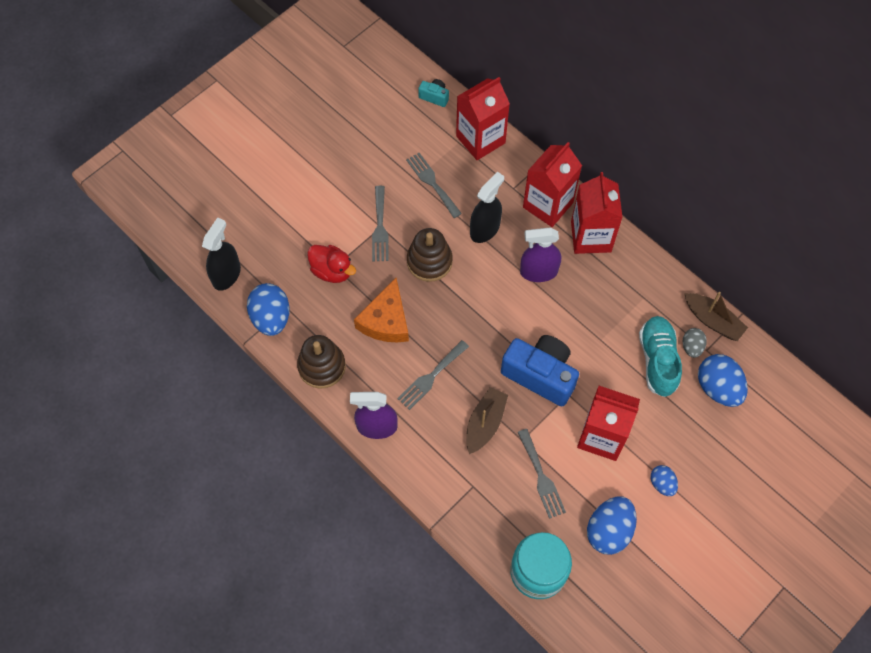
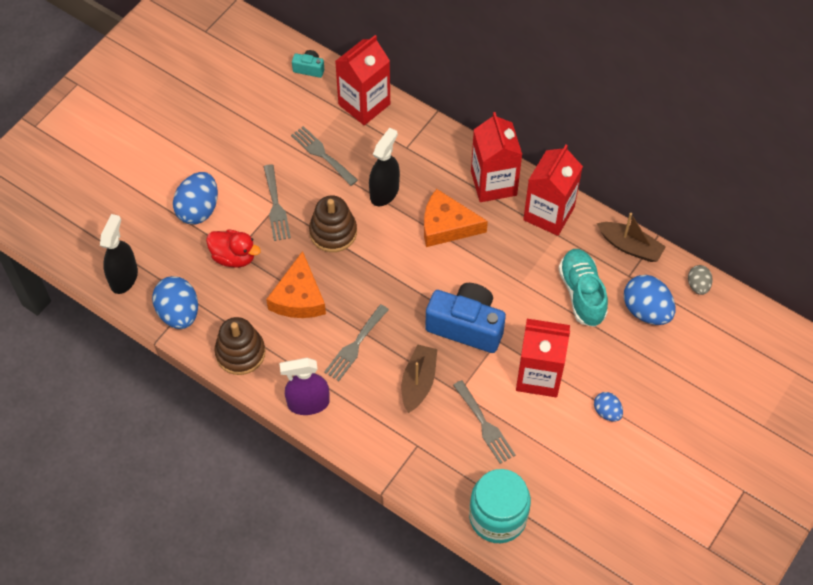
camera: 10 degrees left, 5 degrees down
(538, 272) = (446, 226): purple spray bottle -> orange cheese
(548, 205) = (444, 158): red carton -> red carton (549, 213)
(609, 531) = (562, 466): blue egg -> blue egg (198, 209)
(691, 347) = (613, 275): grey egg -> grey egg (698, 285)

